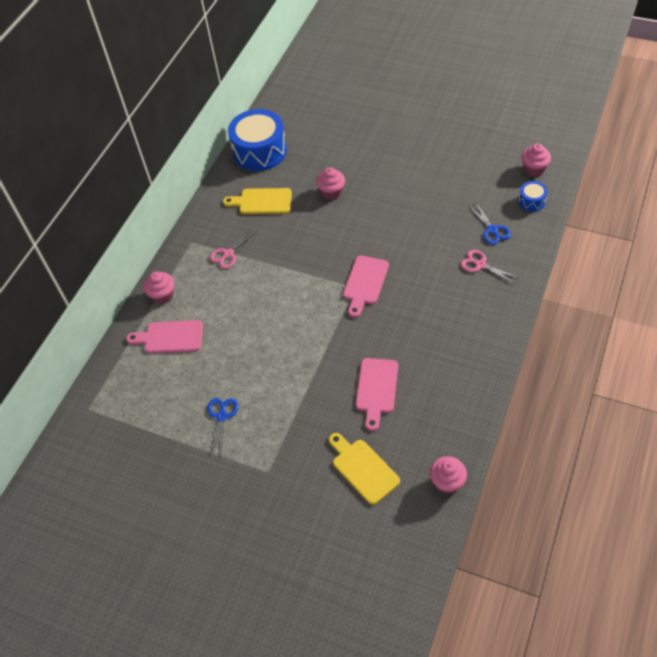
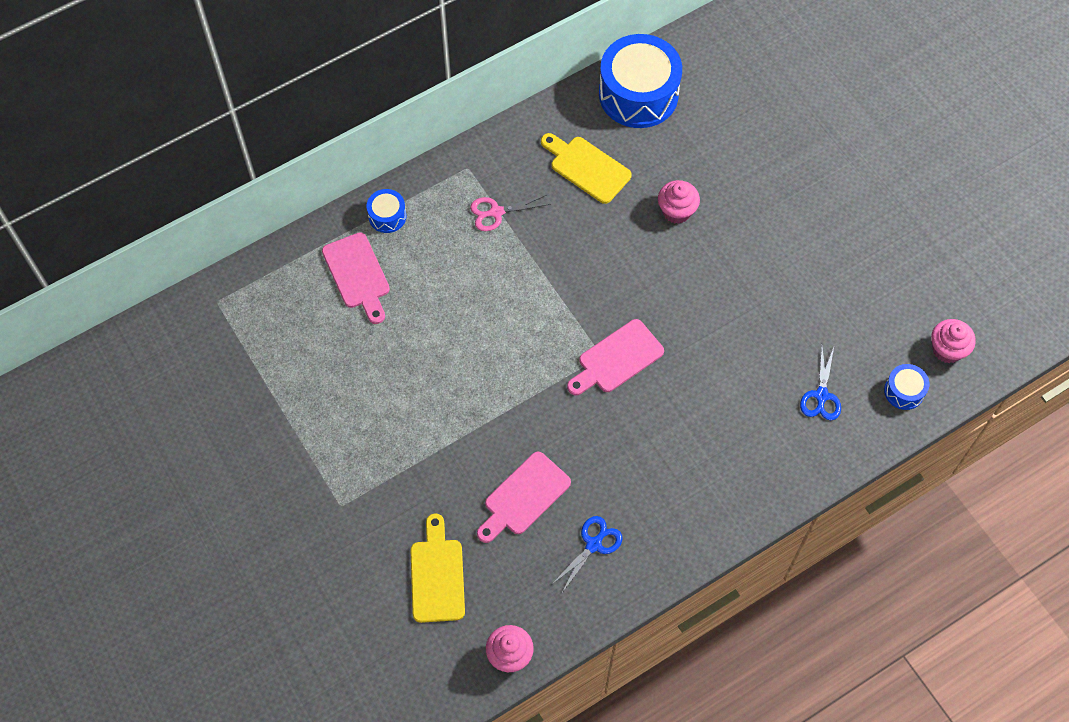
camera: 30 degrees right, 10 degrees up
(163, 295) = (387, 216): pink cupcake -> blue drum
(170, 337) = (357, 275): pink cutting board -> pink cutting board turned 150 degrees counterclockwise
(222, 416) = (341, 409): blue scissors -> blue scissors (593, 545)
(480, 265) = (767, 431): pink scissors -> none

